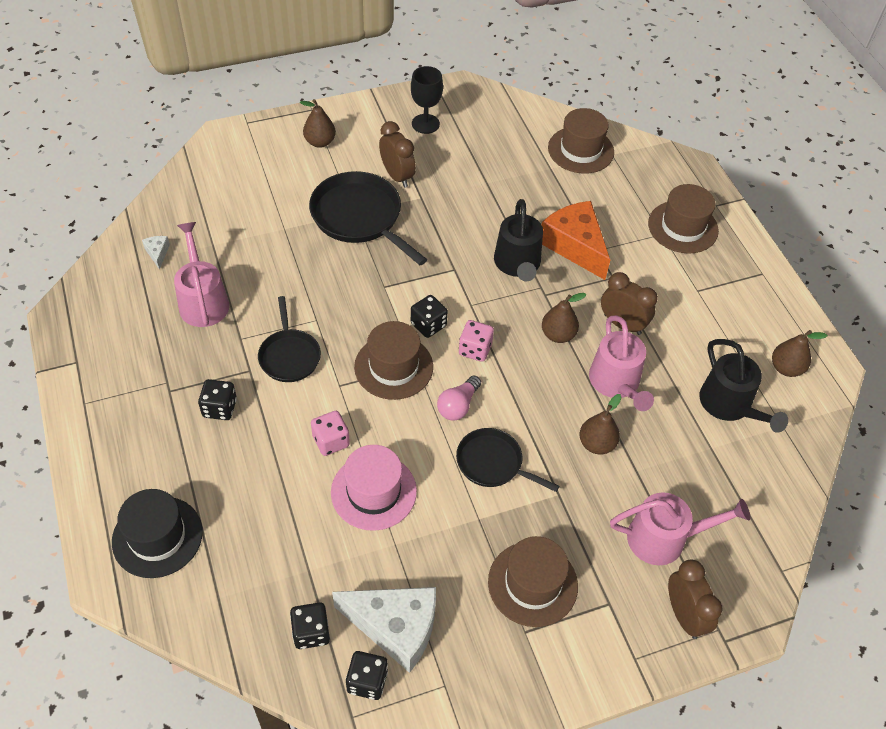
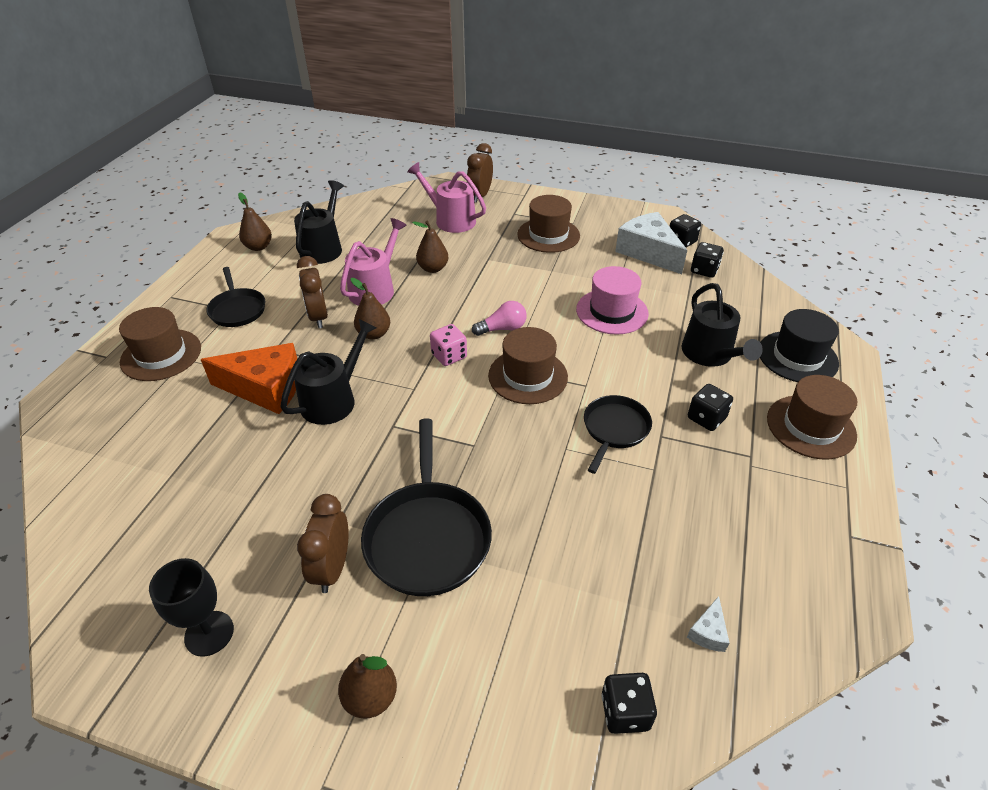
camera: 140 degrees left, 10 degrees down
(203, 300) = (676, 532): pink watering can -> none
(246, 487) = (710, 355): none -> black watering can
(331, 441) = (622, 352): pink dice -> none
(428, 325) = (467, 392): black dice -> black dice (625, 712)
(492, 463) = (513, 289): black pan -> black pan (237, 309)
(575, 246) = (265, 388): orange cheese -> orange cheese turned 90 degrees counterclockwise
(581, 150) = (112, 477): brown hat -> brown hat (811, 427)

